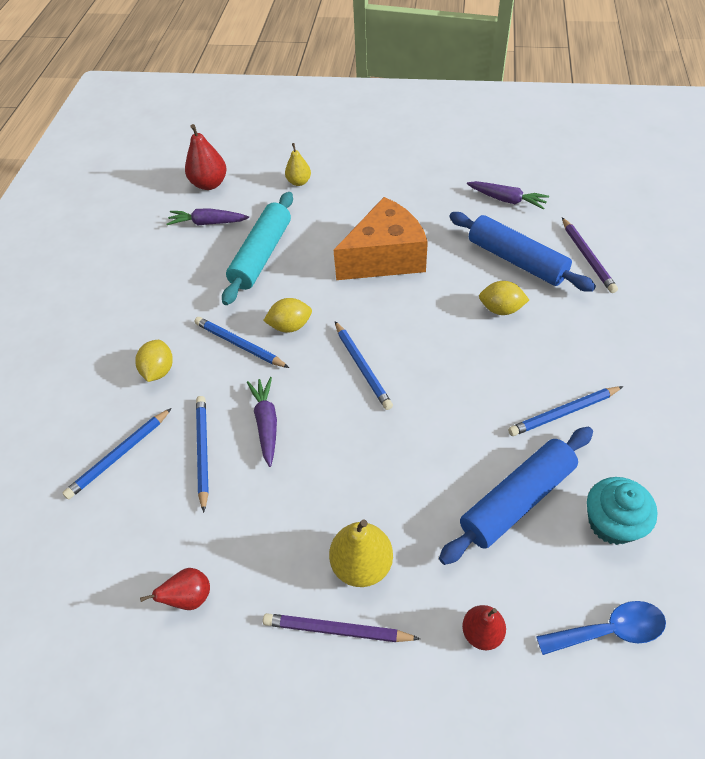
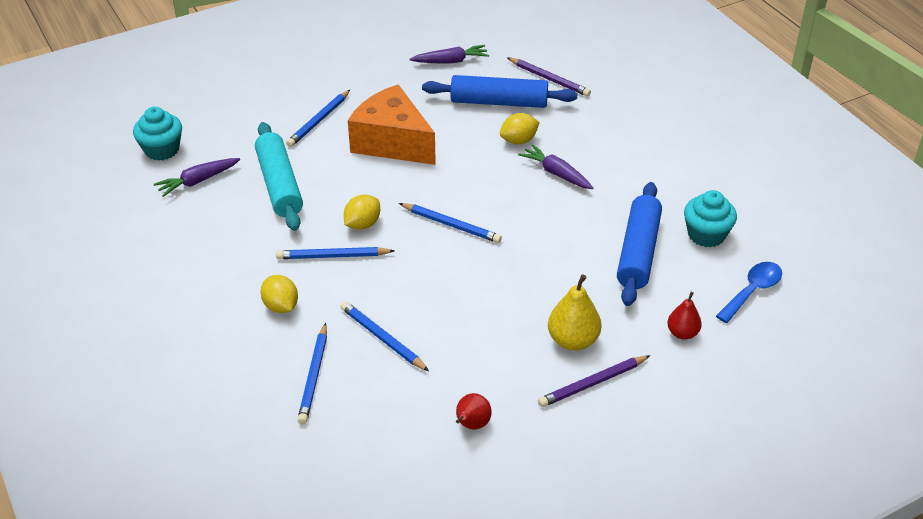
camera: 40 degrees left, 10 degrees down
(209, 184) = (162, 150): red pear -> turquoise cupcake
(266, 423) = (414, 296): purple carrot -> purple carrot (556, 173)
(299, 182) = (251, 115): yellow pear -> none
(385, 257) = (392, 142): orange cheese -> orange cheese turned 75 degrees counterclockwise
(563, 413) = (622, 187): blue pencil -> blue pencil (319, 121)

